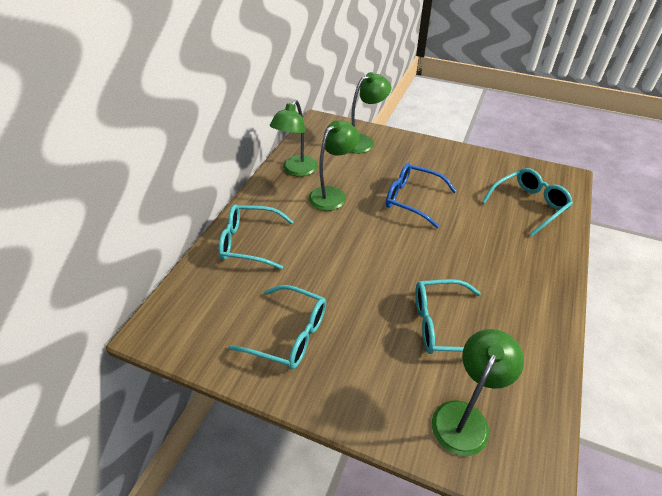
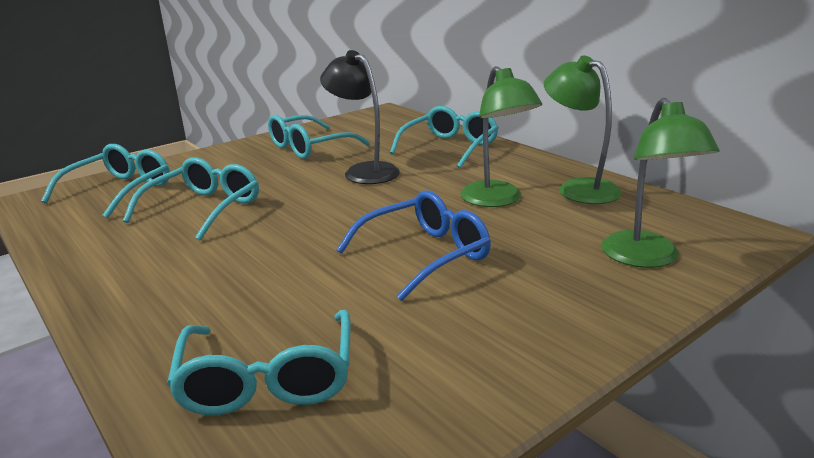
camera: 120 degrees right, 20 degrees down
(323, 270) = (364, 171): none -> black lamp
(464, 417) = (120, 191): green lamp -> turquoise glasses

